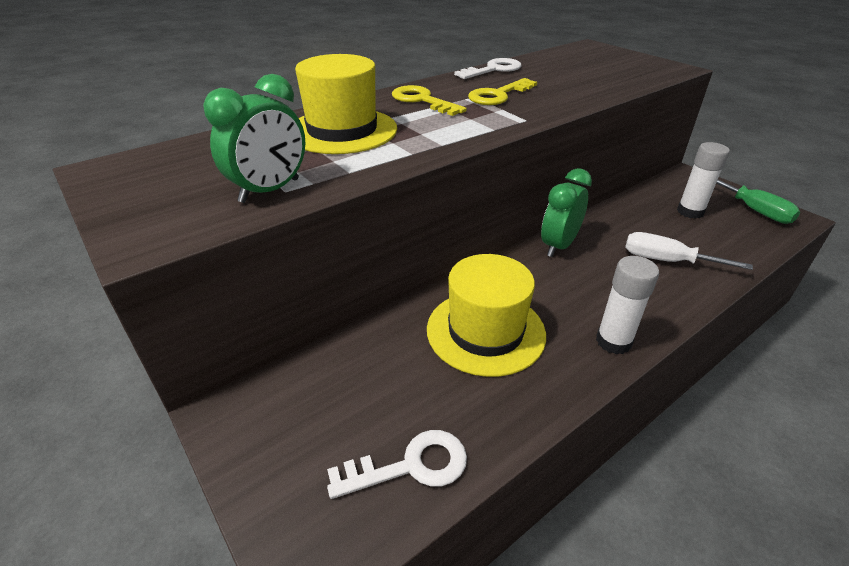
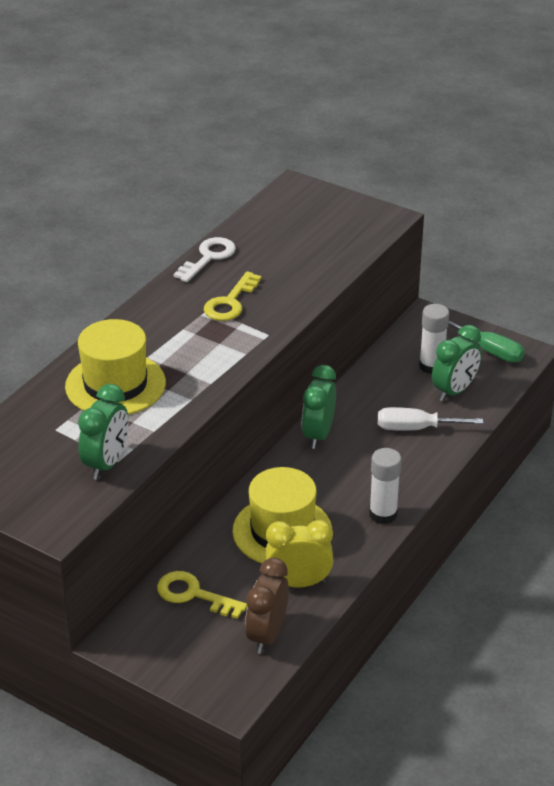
camera: 20 degrees left, 0 degrees up
(410, 466) = (267, 635): white key -> brown clock
(422, 100) = (163, 326): yellow key -> yellow key (194, 594)
(481, 401) = (298, 583): none -> yellow clock
(714, 236) = (454, 391): none -> green clock

